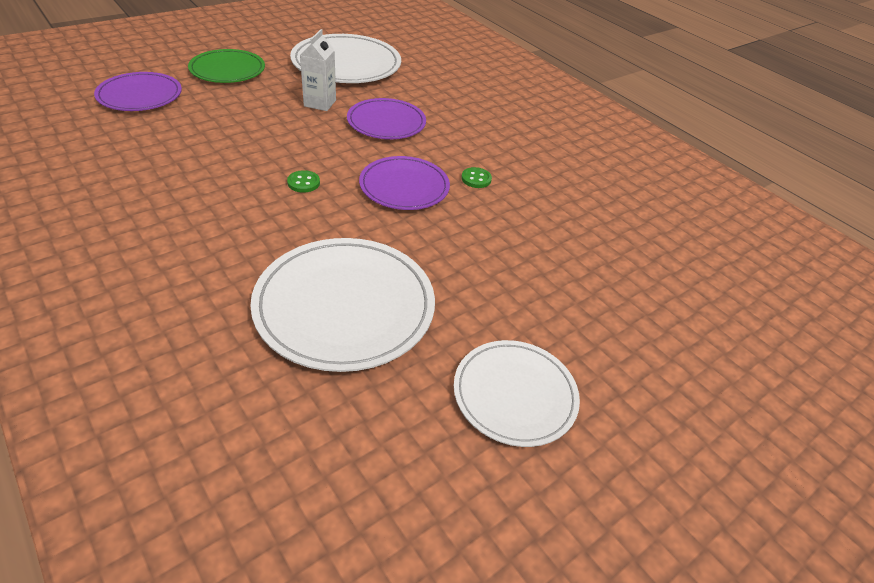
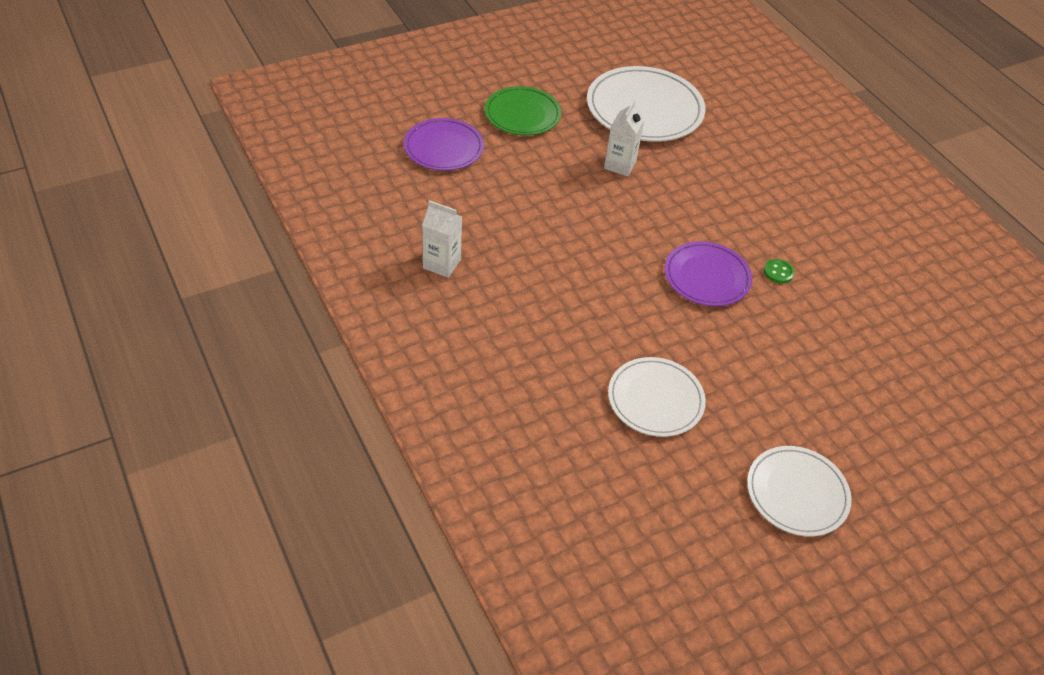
camera: 10 degrees right, 5 degrees up
(111, 190) = (442, 264): none -> white carton
(303, 183) = (611, 266): green button -> none
(345, 306) = (655, 399): white plate -> white plate, size x0.63
(386, 122) = (688, 194): purple plate -> none

